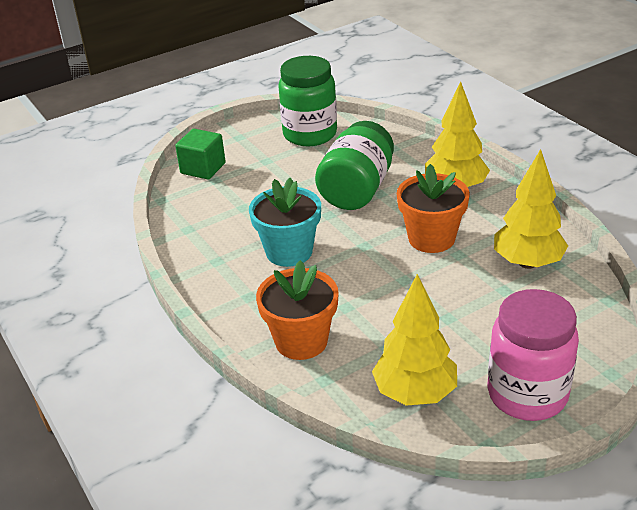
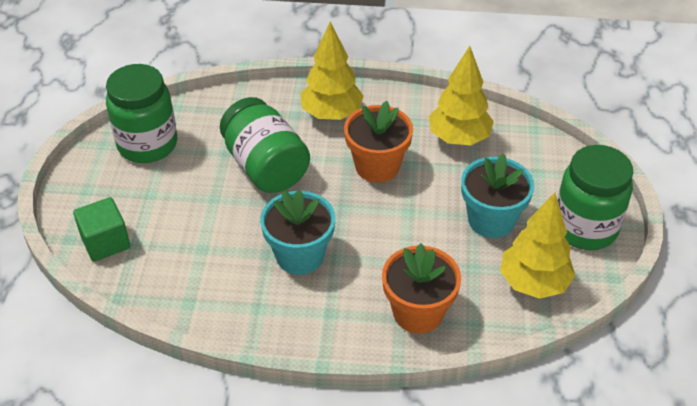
camera: 55 degrees left, 10 degrees up
(456, 330) = (491, 220): none -> turquoise flower pot
(527, 394) = (585, 228): pink jar -> green jar

